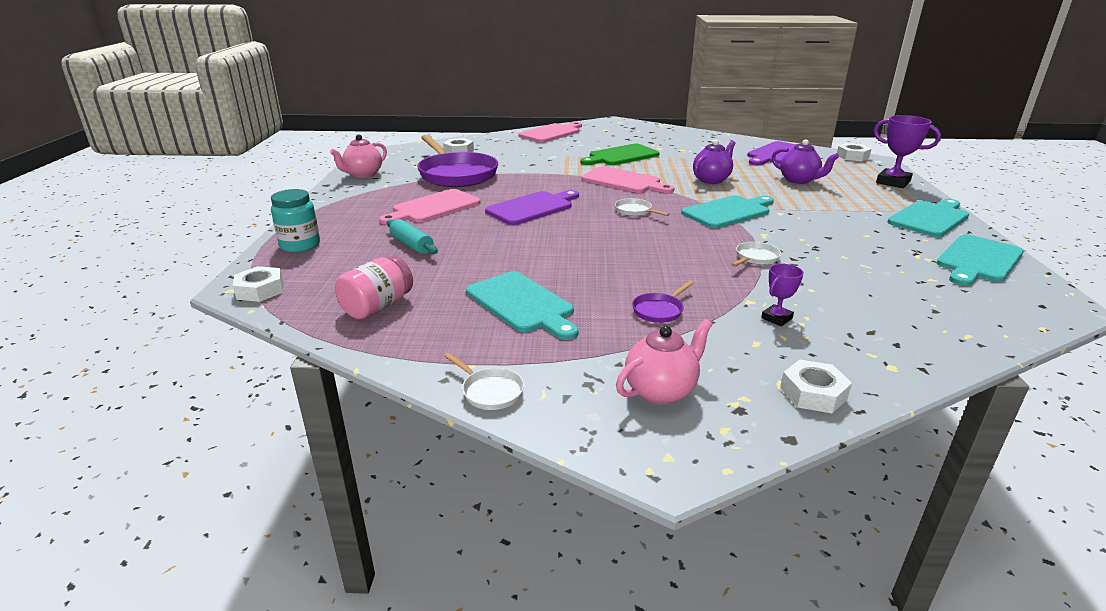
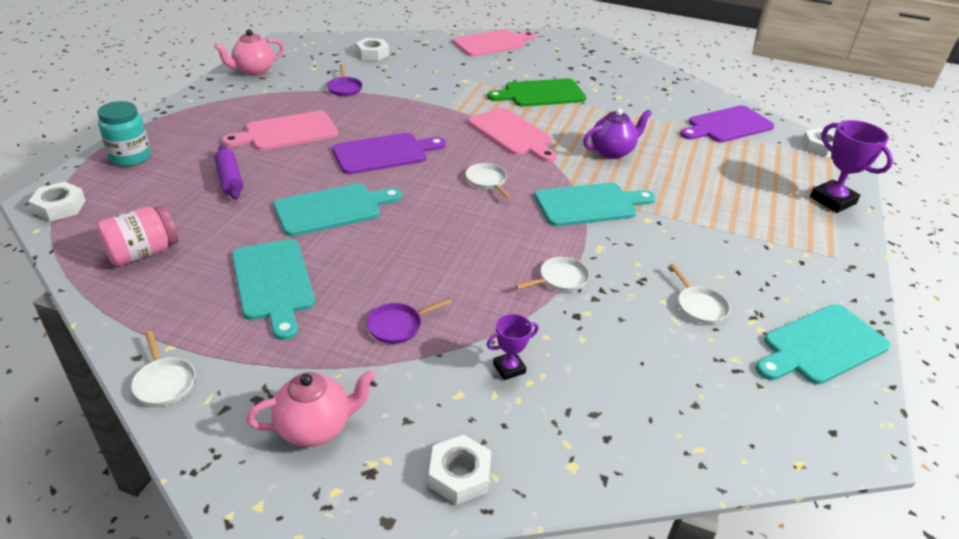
camera: 15 degrees right, 10 degrees up
(411, 245) = (230, 179): turquoise rolling pin -> purple rolling pin
(456, 174) = (344, 88): purple pan -> purple pan, size x0.41
(799, 180) = (716, 173): purple teapot -> none
(872, 254) = (699, 306): none -> white pan
(930, 218) = (824, 267): turquoise cutting board -> turquoise cutting board (332, 209)

